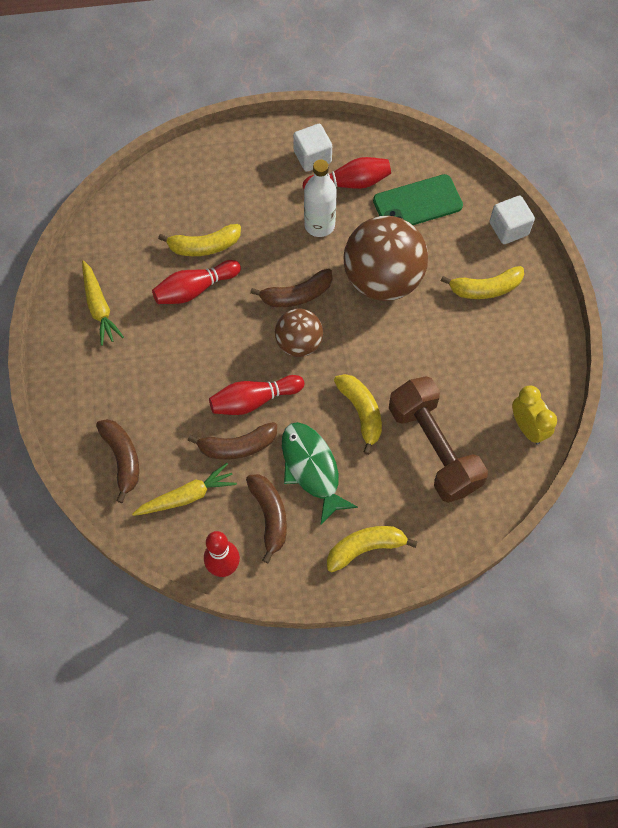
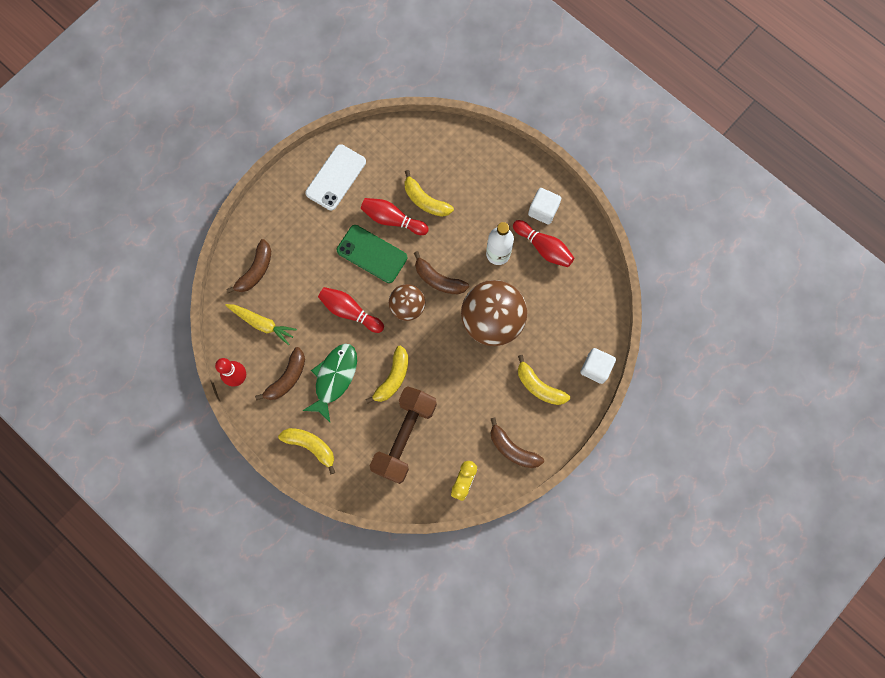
camera: 50 degrees right, 10 degrees up
(99, 307) = (336, 177): yellow carrot -> white phone
(237, 446) = (314, 326): brown banana -> brown banana (512, 449)
(417, 203) = (565, 299): green phone -> green phone (372, 254)

